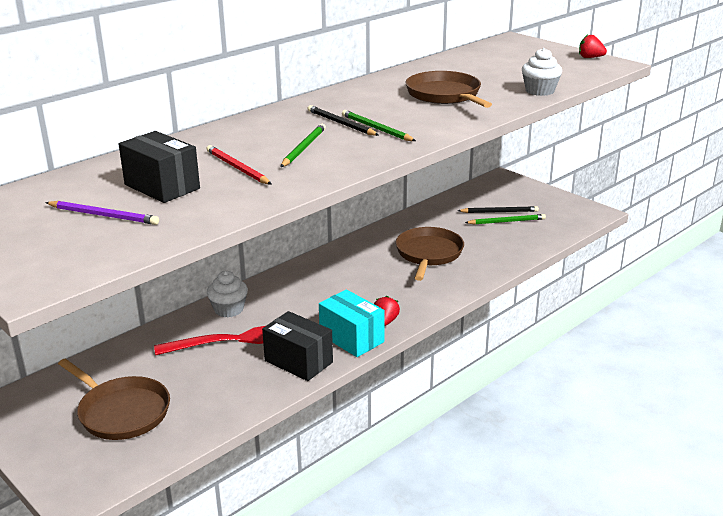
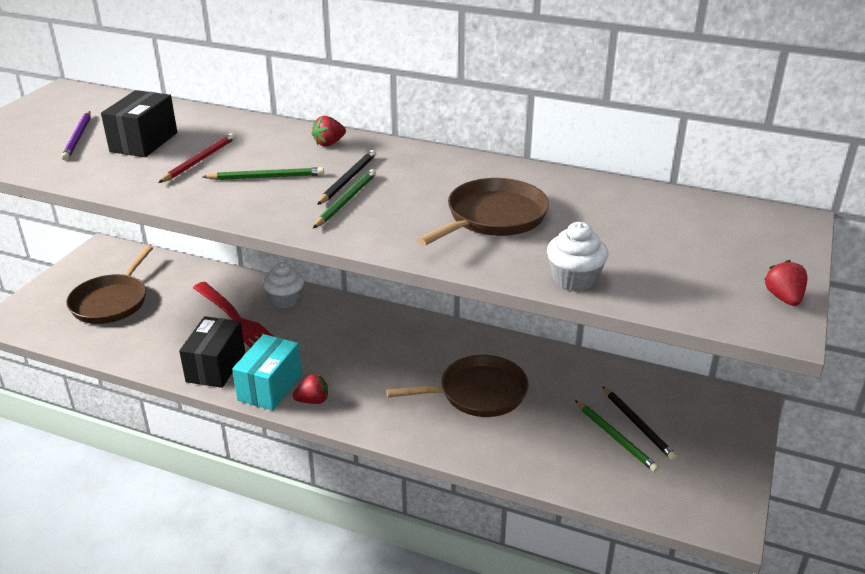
camera: 65 degrees right, 5 degrees up
(266, 121) = (329, 143): none -> red strawberry

